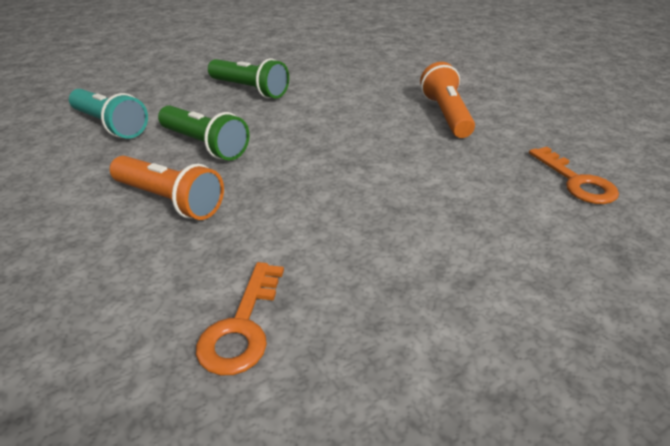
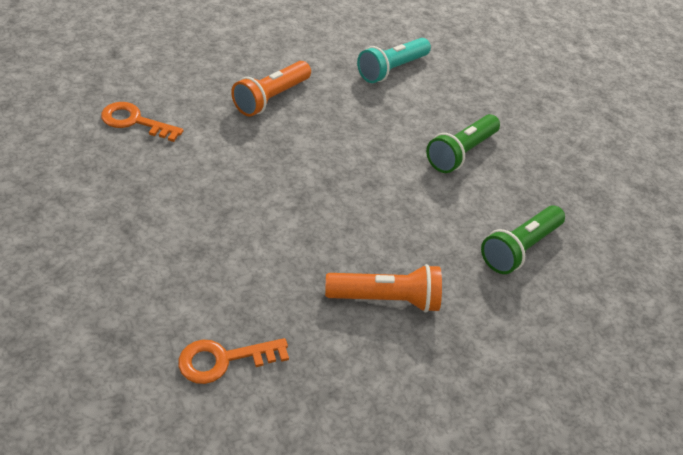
camera: 90 degrees right, 10 degrees up
(204, 145) = (348, 117): green flashlight -> green flashlight (519, 248)

